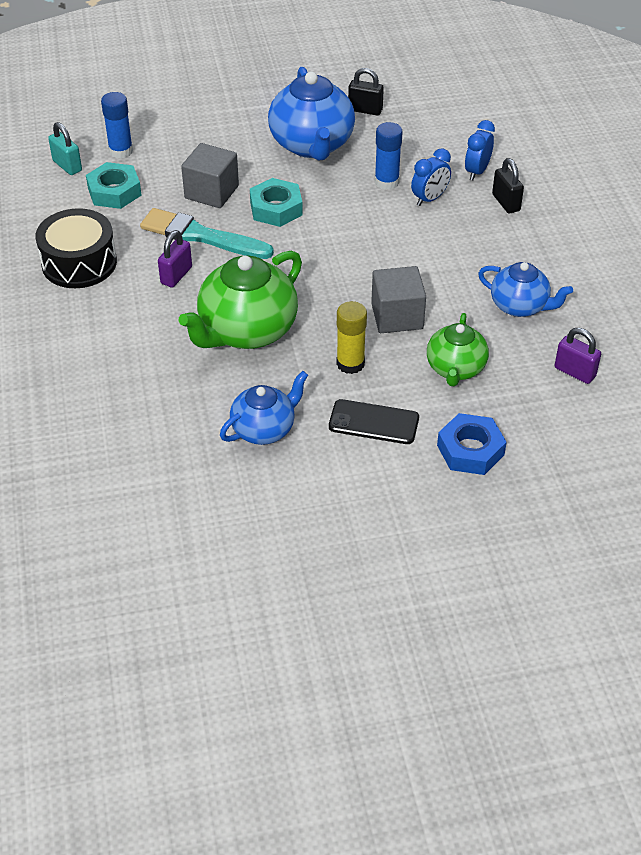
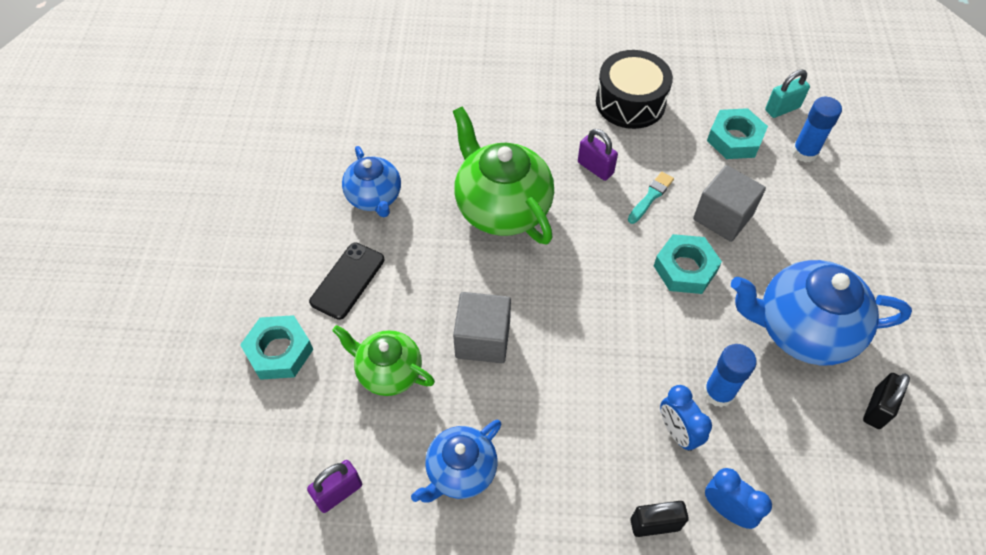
camera: 105 degrees right, 10 degrees up
(201, 236) = (651, 196): turquoise brush -> turquoise brush, size x0.50
(350, 363) = (429, 280): yellow glue stick -> none
(470, 450) = (279, 351): blue nut -> turquoise nut

